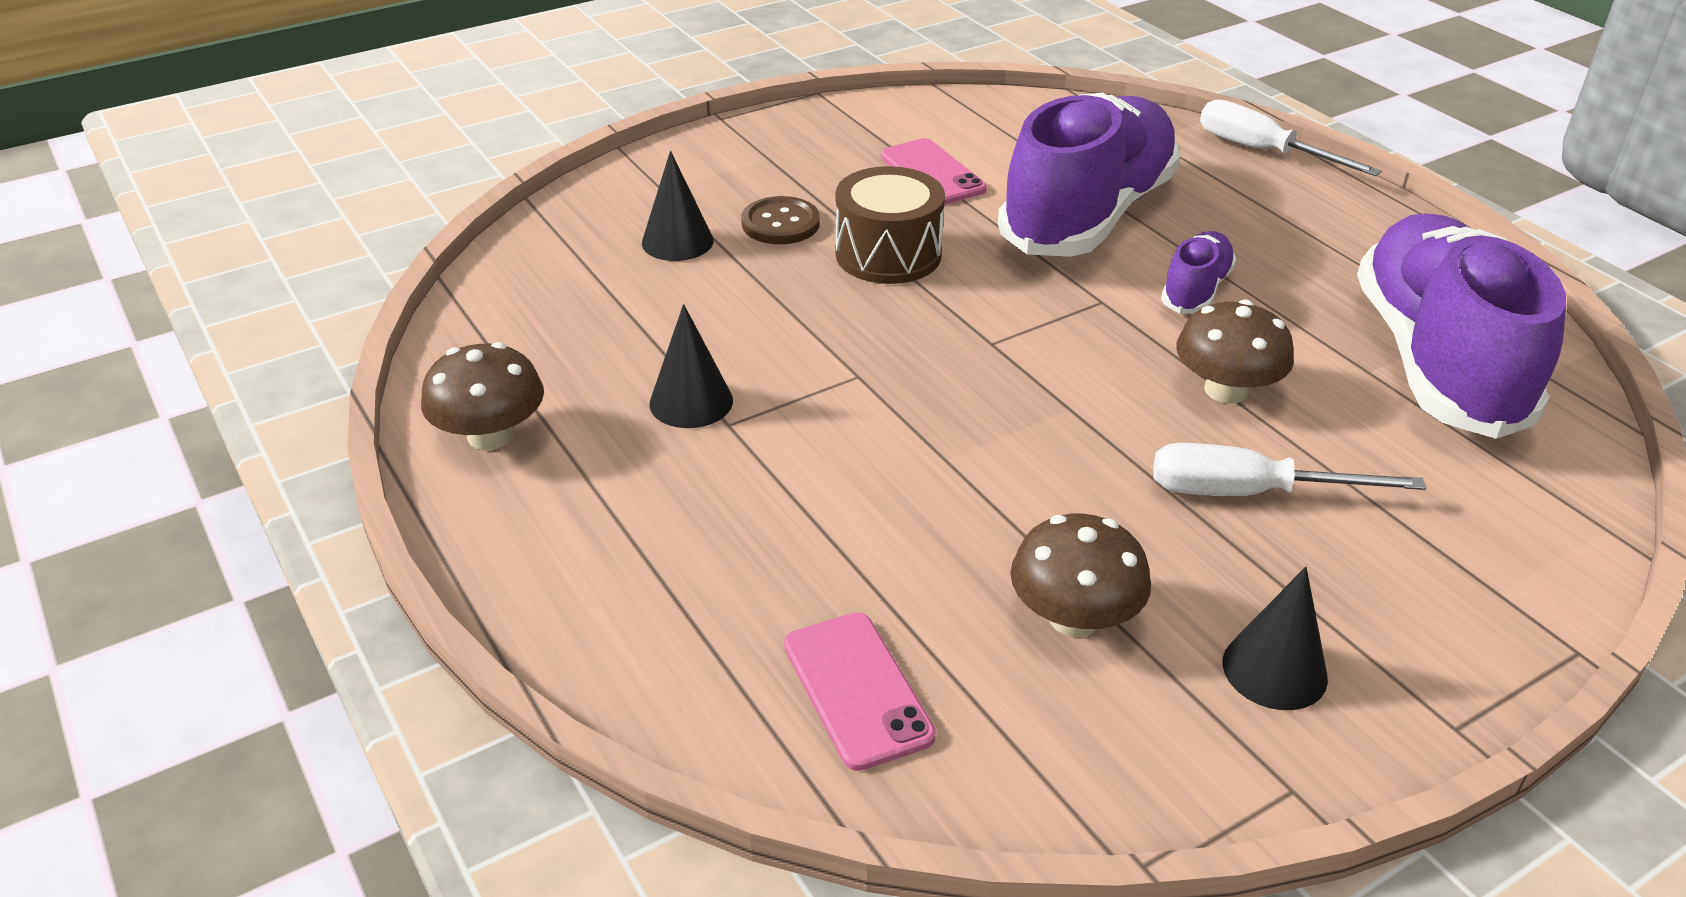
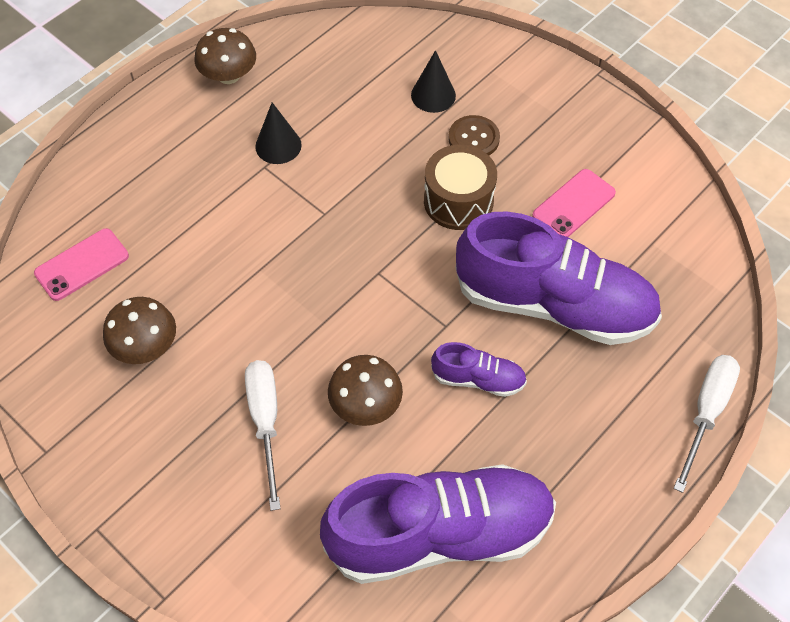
camera: 75 degrees right, 20 degrees up
(1274, 670) = (123, 441): black cone -> none

